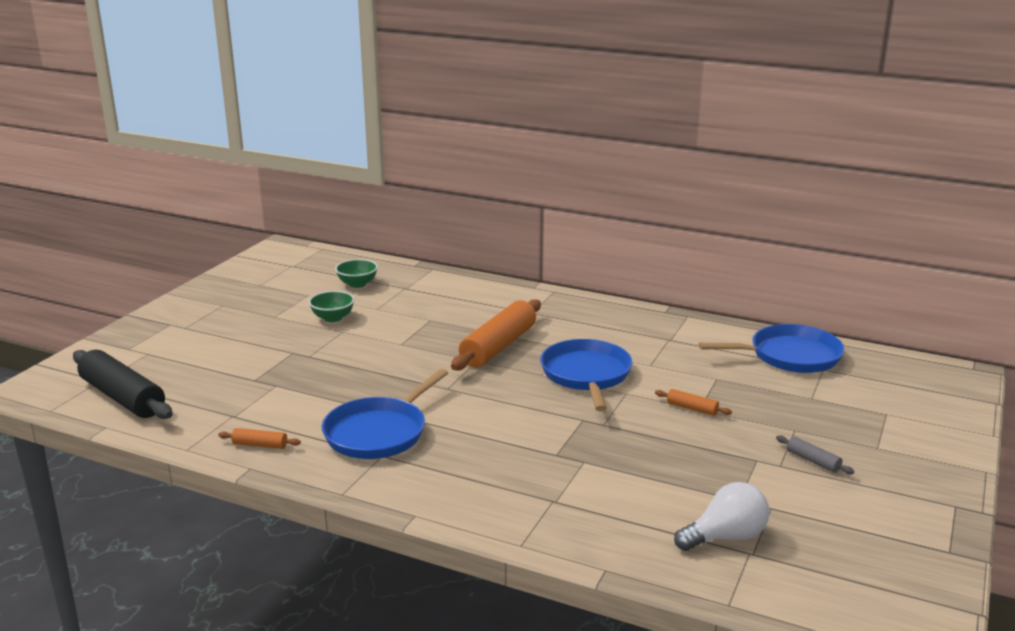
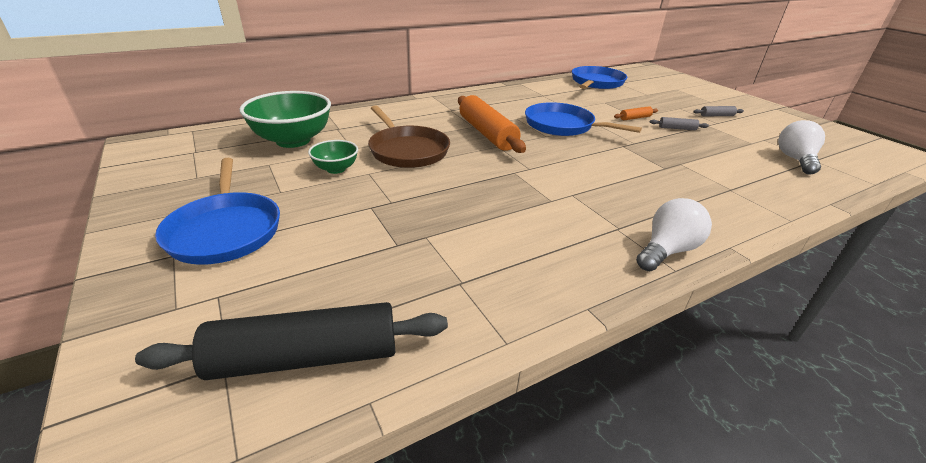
camera: 55 degrees left, 10 degrees up
(260, 445) = (543, 286): orange rolling pin -> none
(357, 284) = (293, 140): green bowl -> green bowl, size x1.94
(370, 485) = (667, 250): none -> white light bulb
(379, 432) = (576, 217): blue pan -> blue pan (225, 230)
(405, 329) = (407, 150): none -> brown pan
(702, 441) = (677, 128): none -> grey rolling pin

